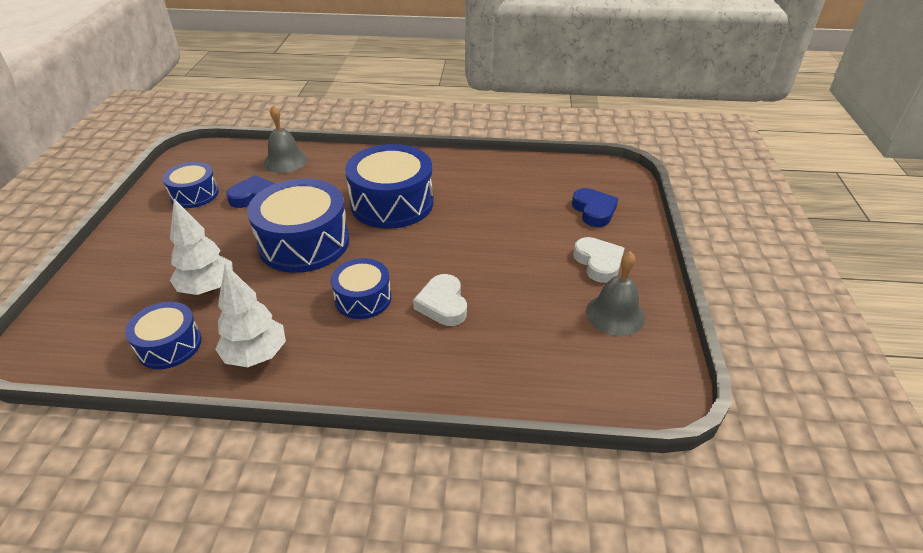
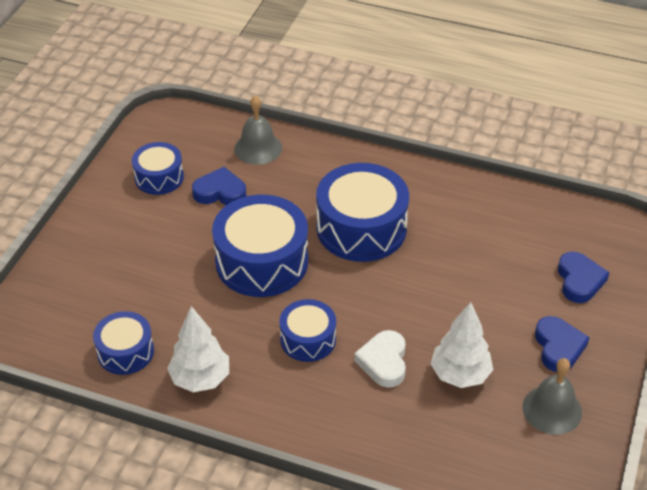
camera: 15 degrees right, 5 degrees up
(207, 288) = (163, 297): white tree -> white tree (460, 375)
(598, 263) = (558, 347): white heart -> blue heart

